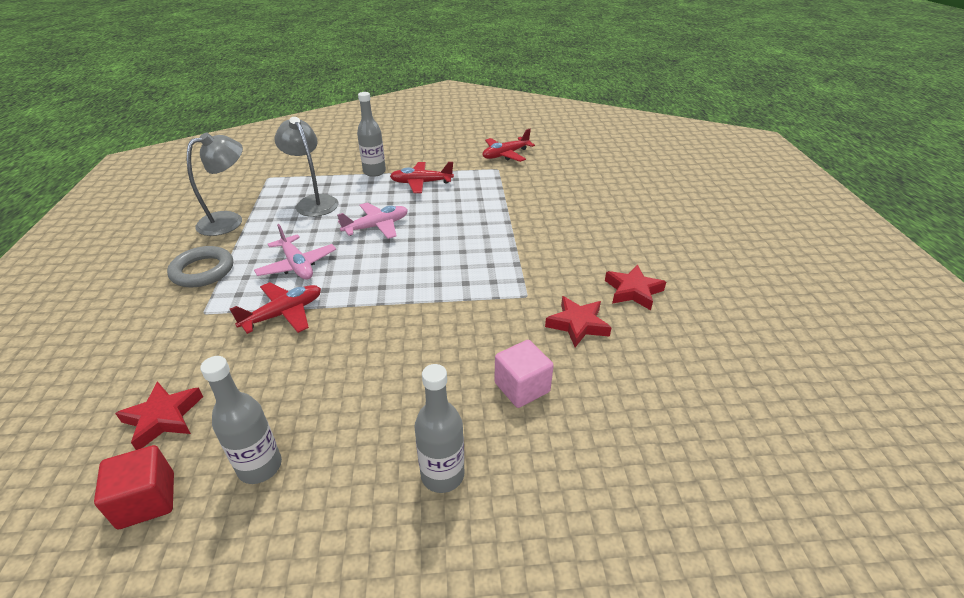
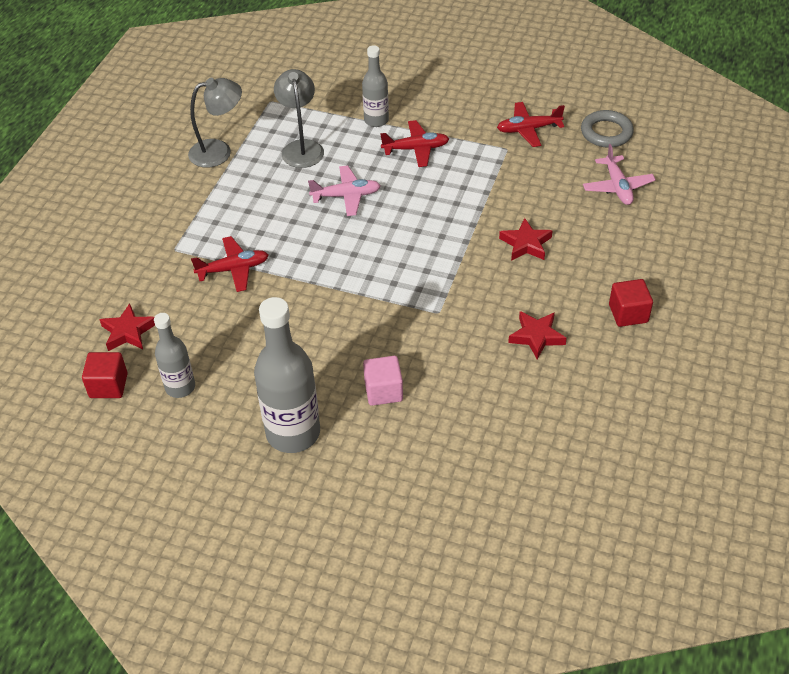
camera: 25 degrees right, 10 degrees up
(203, 271) = (183, 205): grey ring -> grey ring (606, 132)
(297, 265) = (260, 222): pink plane -> pink plane (617, 187)
(421, 183) = (416, 149): red plane -> red plane turned 150 degrees clockwise
(442, 475) = (293, 433): grey bottle -> grey bottle, size x1.73
(577, 324) = (463, 353): red star -> red star (526, 244)
(692, 252) = (628, 313): none -> red cube

